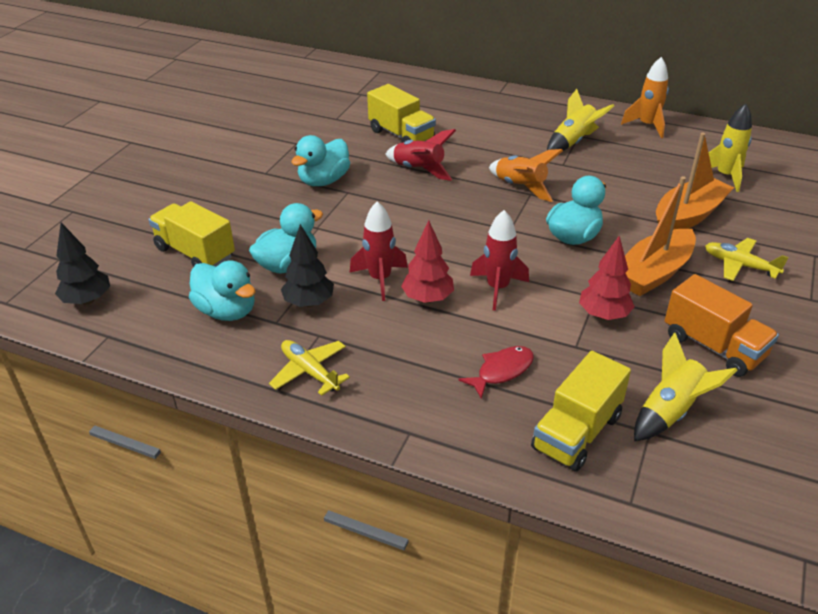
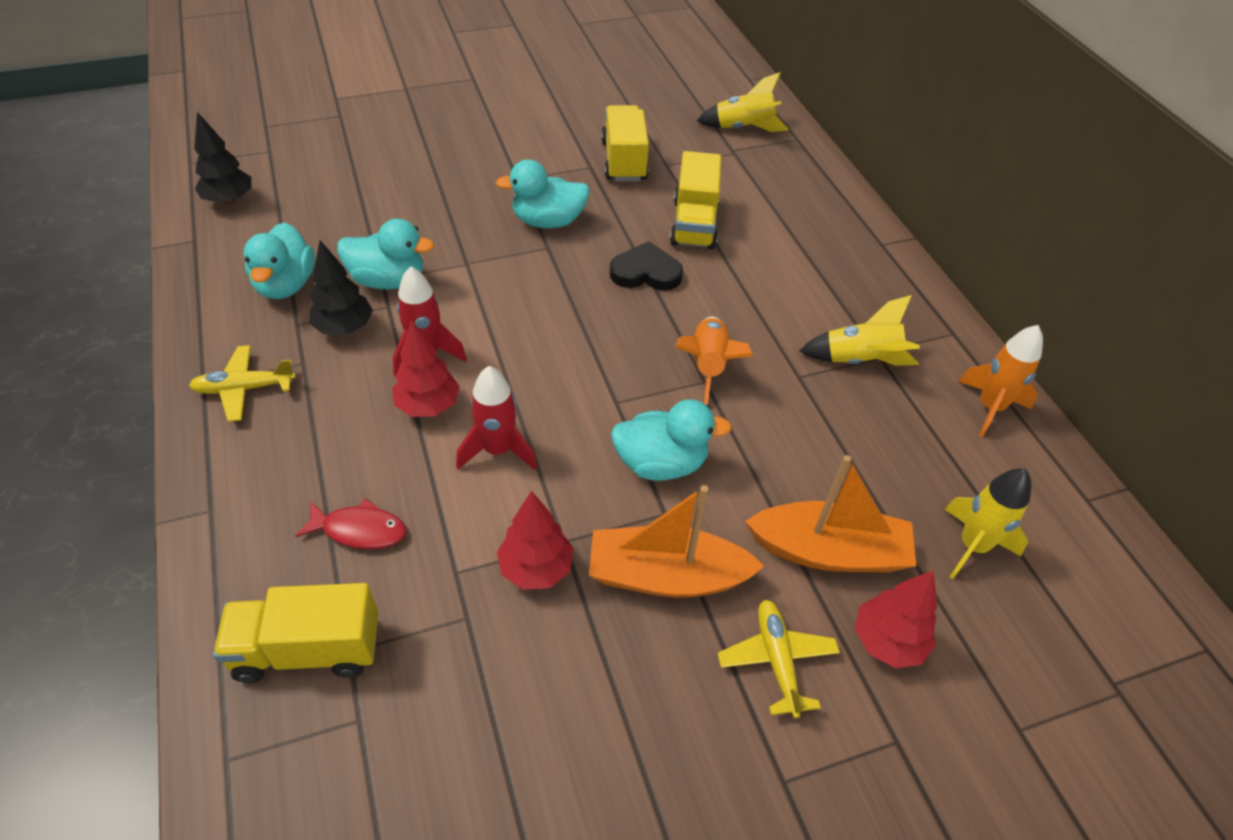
camera: 45 degrees right, 10 degrees up
(195, 253) = (350, 215): yellow truck -> yellow truck (624, 161)
(310, 372) = (244, 388): yellow plane -> yellow plane turned 105 degrees counterclockwise
(419, 170) = (646, 272): red rocket -> black heart
(670, 411) = (411, 724): yellow rocket -> yellow rocket (743, 128)
(713, 346) = (573, 711): orange truck -> none
(757, 228) = (887, 642): none -> red tree

